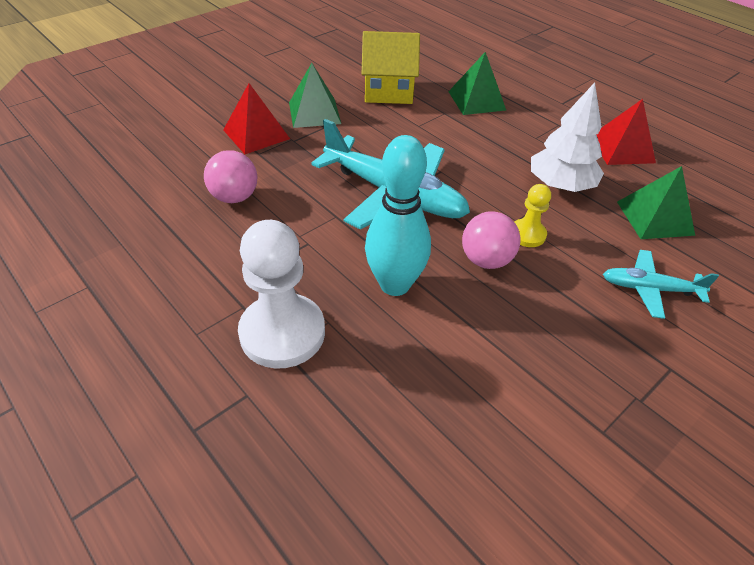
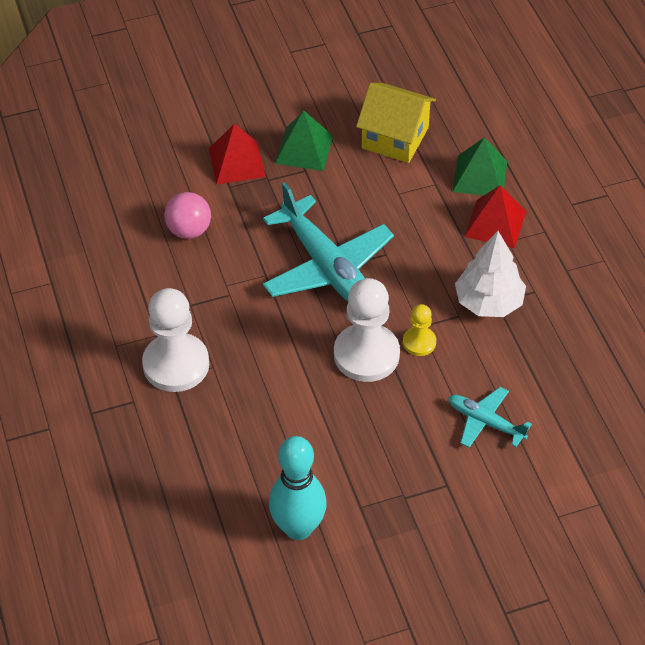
camera: 25 degrees right, 5 degrees up
(395, 284) = (279, 352): turquoise bowling pin -> turquoise bowling pin (298, 528)
(486, 260) = (366, 355): pink ball -> white pawn
(622, 149) = (585, 279): red pyramid -> red pyramid (495, 223)
(655, 218) = (550, 362): green pyramid -> none

